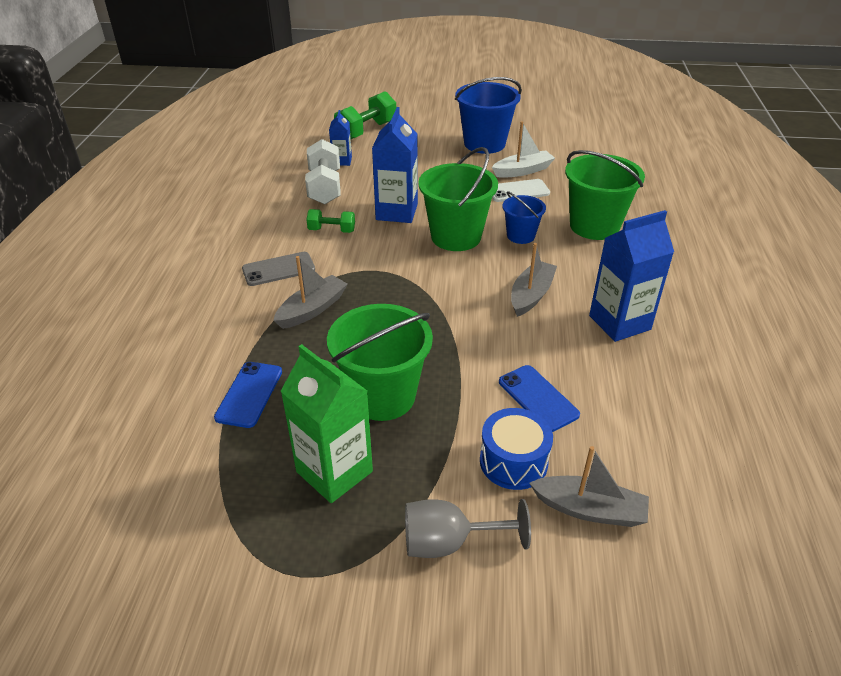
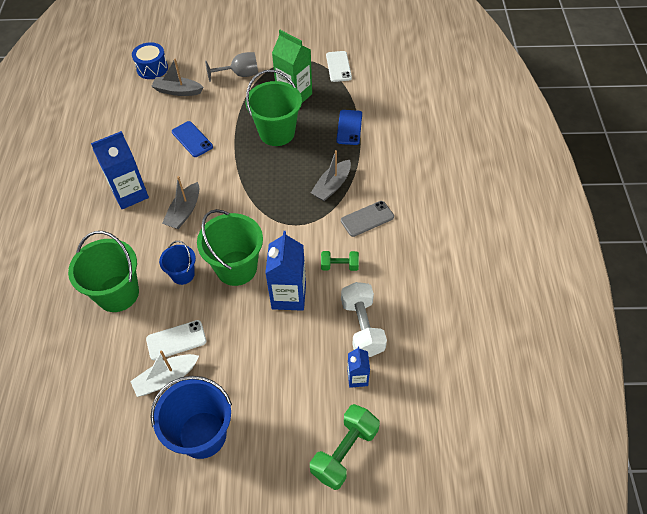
camera: 175 degrees right, 15 degrees up
(212, 541) = (338, 66): none -> white phone
(513, 461) = (209, 107): blue drum -> blue drum (152, 68)

